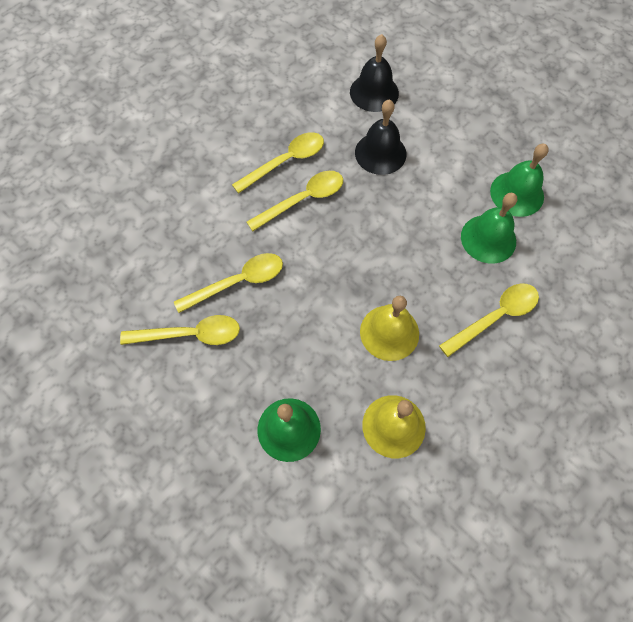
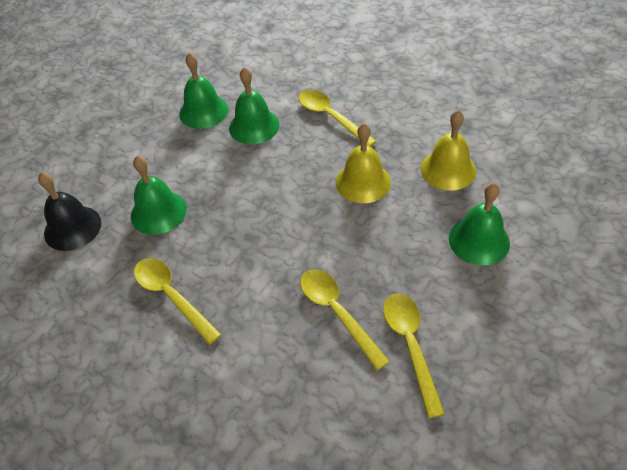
camera: 95 degrees left, 15 degrees down
(303, 200) = (224, 271): yellow spoon -> none
(380, 153) = (158, 212): black bell -> green bell

